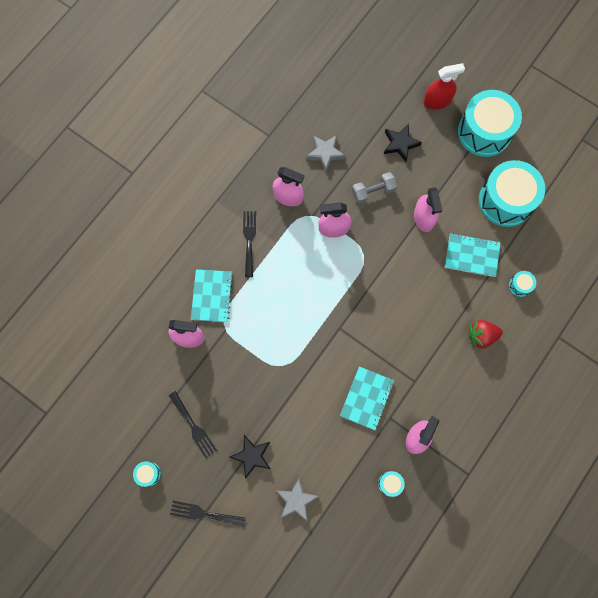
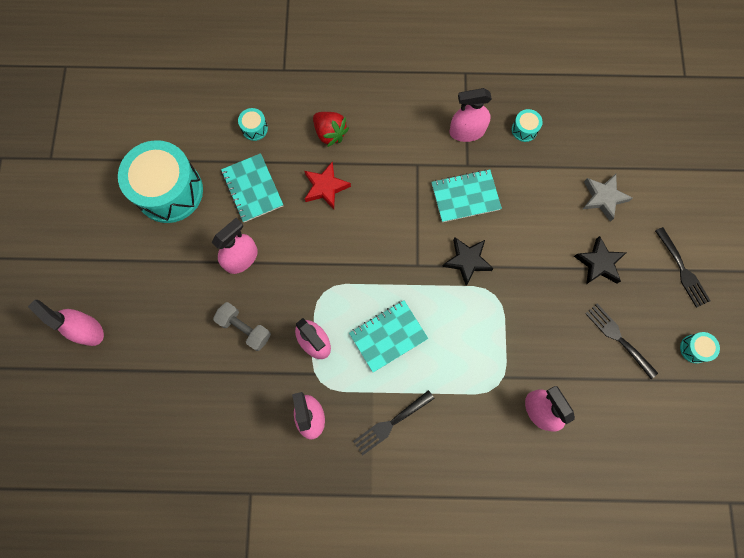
camera: 125 degrees left, 0 degrees up
(193, 427) = (618, 338): black fork -> black fork turned 60 degrees counterclockwise
(212, 296) = (480, 419): turquoise notebook -> turquoise notebook (388, 336)
(325, 153) = (231, 412): grey star -> none
(400, 144) = (168, 336): black star -> black star (467, 261)
(437, 101) = (88, 330): red spray bottle -> pink spray bottle
(440, 305) = (325, 187): none -> red star
(484, 132) = (99, 258): turquoise drum -> none

